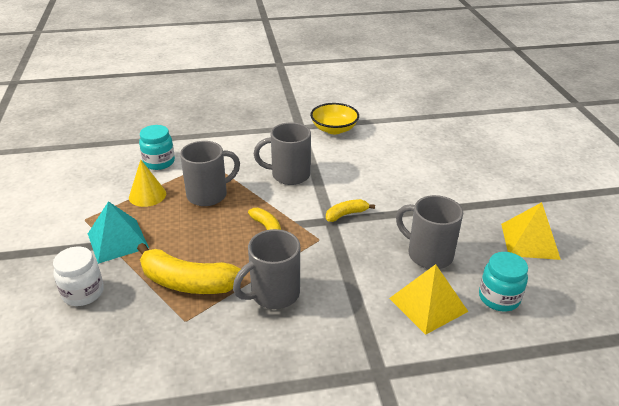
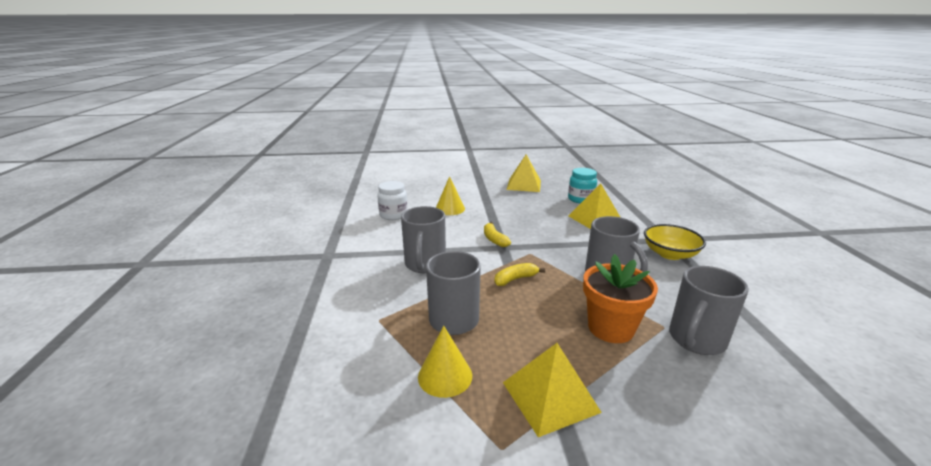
camera: 85 degrees left, 10 degrees down
(83, 293) = (662, 419): white jar -> white jar (393, 215)
(117, 240) = (550, 397): turquoise pyramid -> yellow pyramid
(159, 162) = (358, 370): turquoise jar -> none
(187, 282) = (610, 328): yellow banana -> orange flower pot
(334, 129) = (345, 236): yellow bowl -> yellow bowl (670, 254)
(417, 181) = (450, 209): none -> yellow cone
(428, 254) = (542, 214): grey mug -> grey mug (696, 340)

